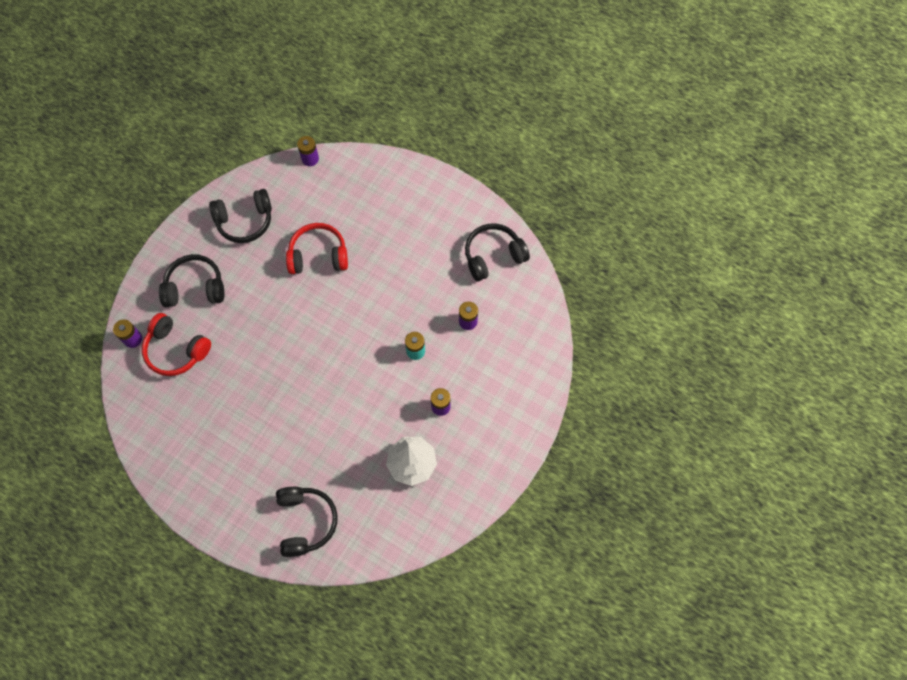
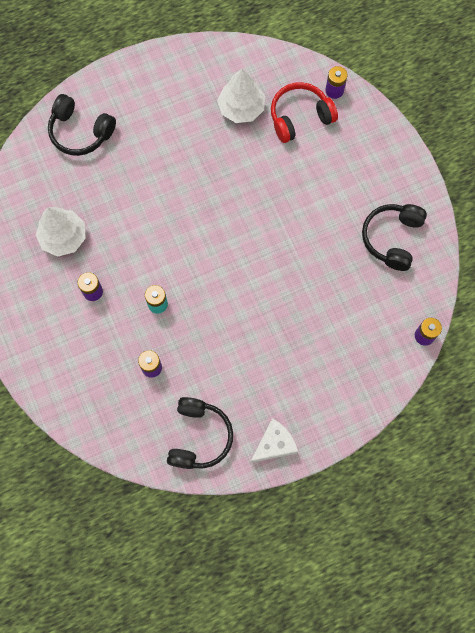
camera: 125 degrees right, 5 degrees up
(195, 287) = (350, 162): black headphones -> none
(196, 402) = (241, 108): none -> white tree
(318, 255) = (311, 280): red headphones -> none
(461, 205) = (274, 444): none -> white cheese

